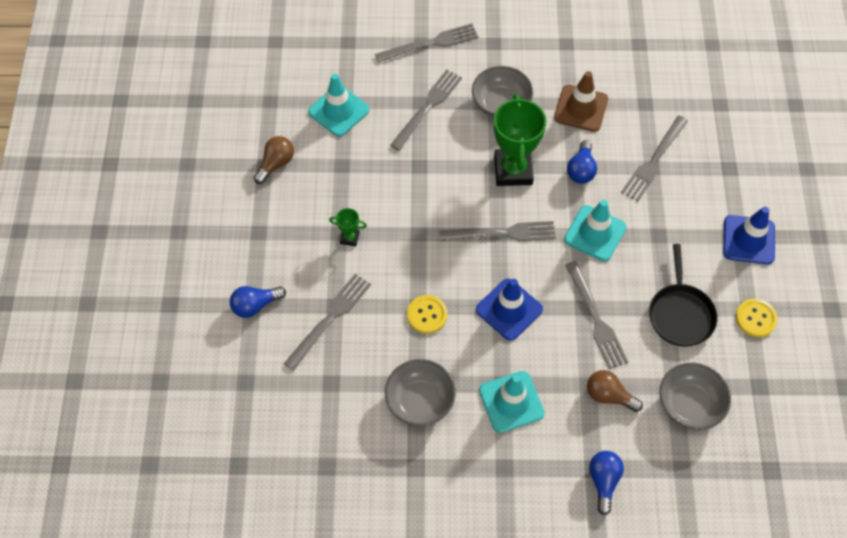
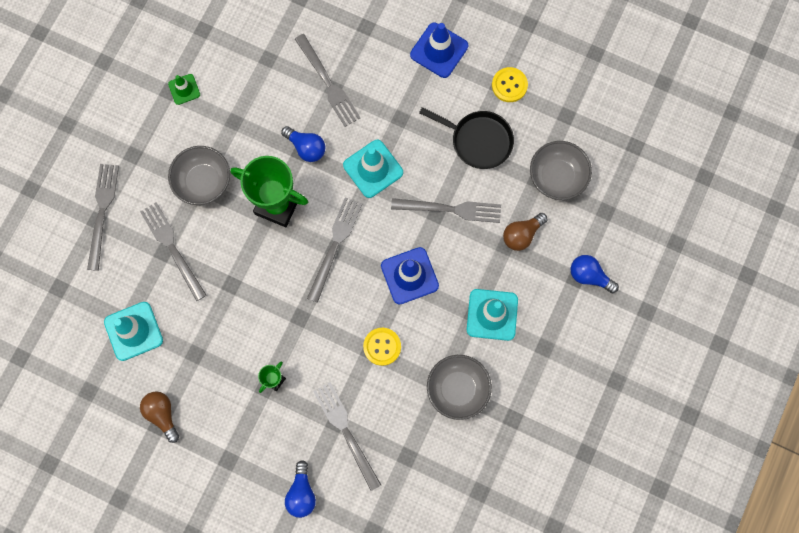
camera: 65 degrees left, 15 degrees up
(575, 54) = (184, 89): none -> green traffic cone
(581, 108) = (244, 115): brown traffic cone -> none

